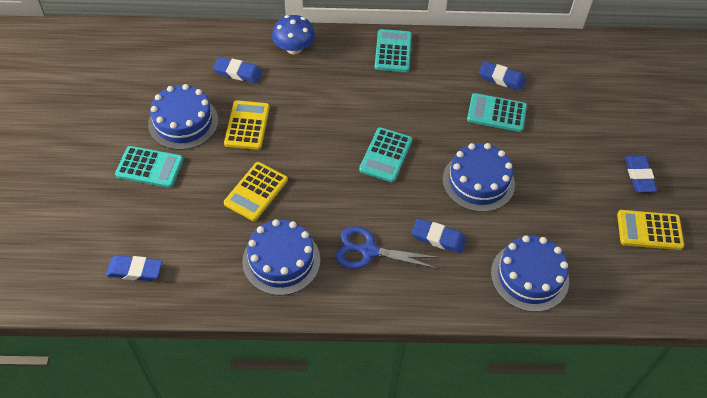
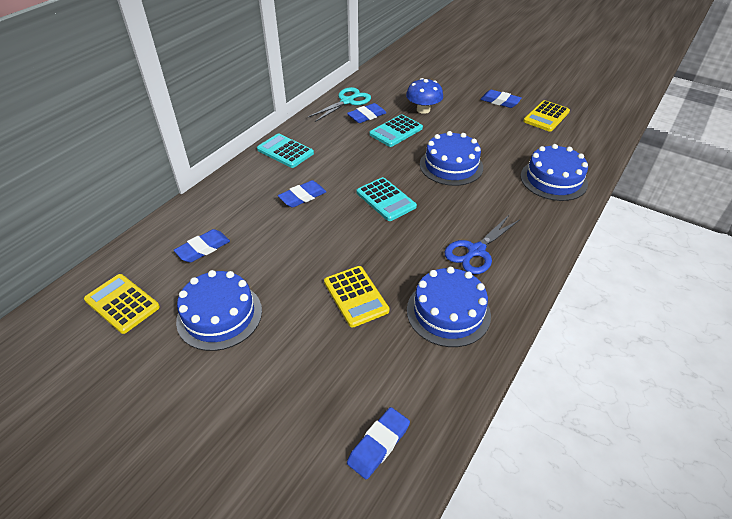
camera: 55 degrees left, 10 degrees down
(150, 167) = (251, 370): turquoise calculator -> none
(247, 125) = (272, 269): yellow calculator -> yellow calculator (122, 304)
(294, 48) = (218, 201): blue mushroom -> blue mushroom (423, 109)
(438, 238) = (489, 208): blue eraser -> blue eraser (302, 197)
(512, 51) = (347, 101): none -> turquoise scissors

